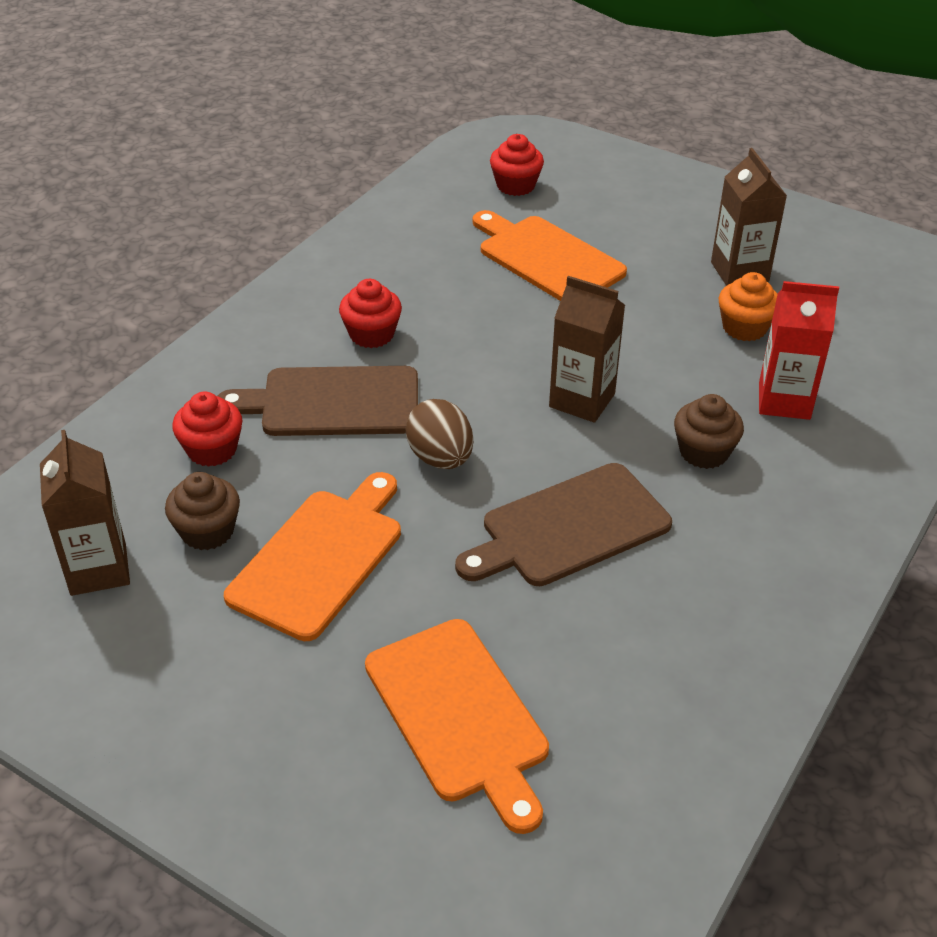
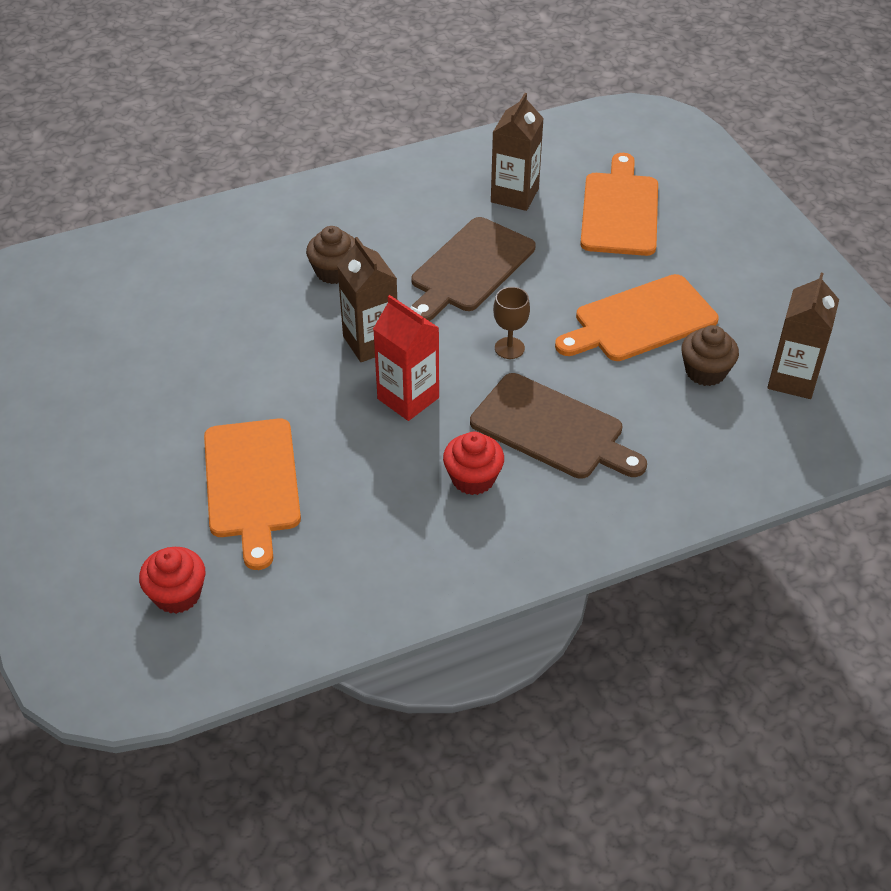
camera: 145 degrees left, 5 degrees up
(212, 450) = (670, 432): red cupcake -> none
(440, 458) = (509, 348): brown egg -> brown goblet
(569, 527) = (469, 268): brown cutting board -> brown cutting board turned 120 degrees clockwise
(739, 272) = (121, 388): brown carton -> brown carton (514, 195)
(744, 328) = (187, 339): orange cupcake -> none
(784, 401) = (239, 277): red carton -> red carton (408, 398)

